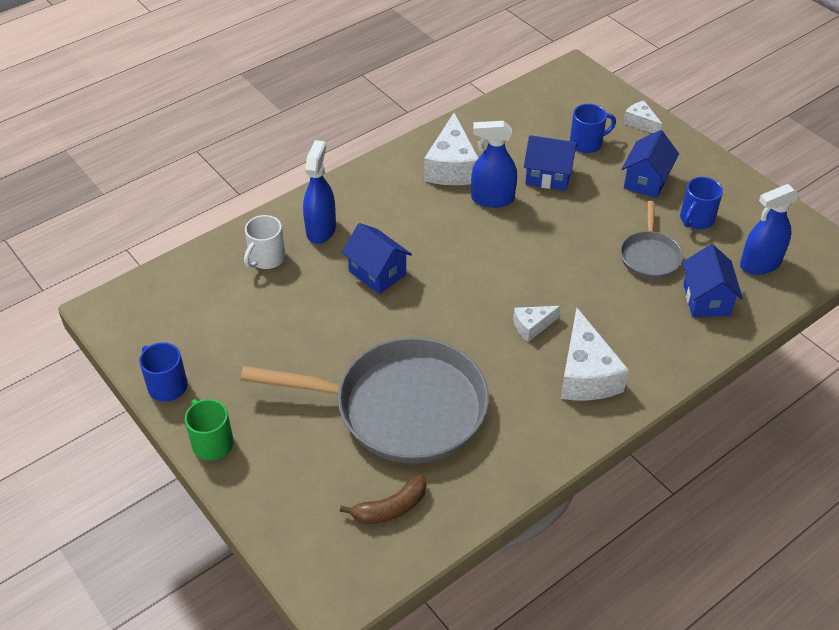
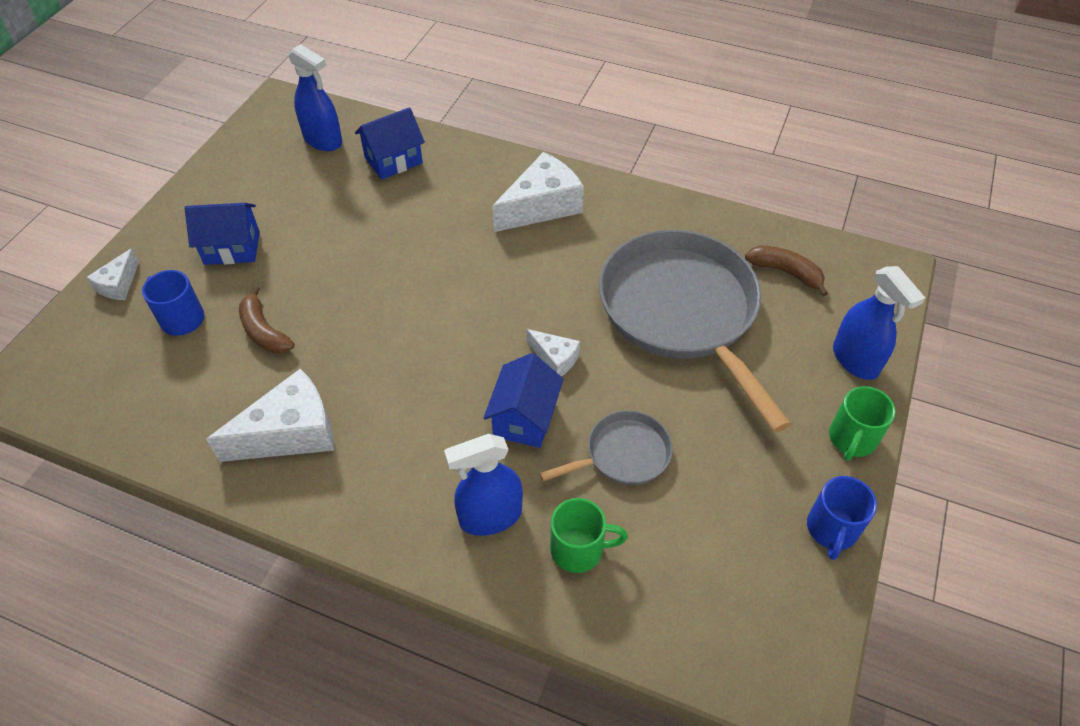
camera: 120 degrees left, 5 degrees up
(266, 258) = (579, 549): white mug -> green mug
(492, 199) = (333, 366): blue spray bottle -> blue spray bottle (855, 360)
(532, 326) = (510, 260): white cheese -> white cheese (555, 358)
(548, 176) = (264, 331): blue house -> brown banana
(649, 256) = (355, 211): grey pan -> grey pan (623, 454)
(696, 219) = (279, 195): blue mug -> none

